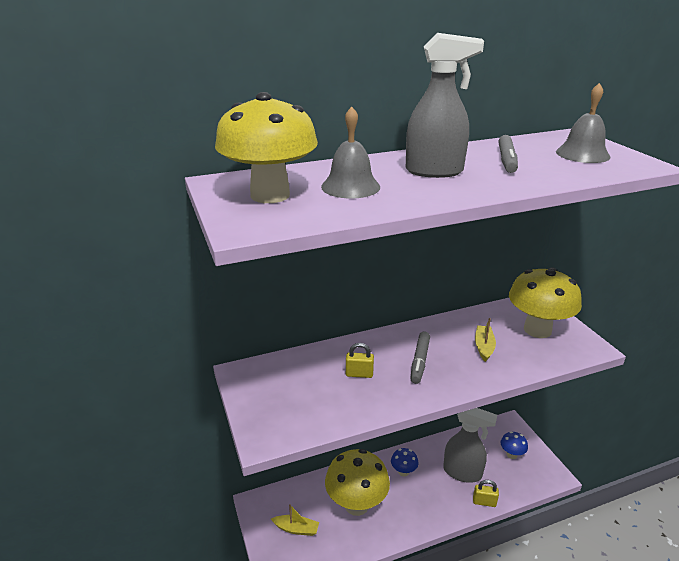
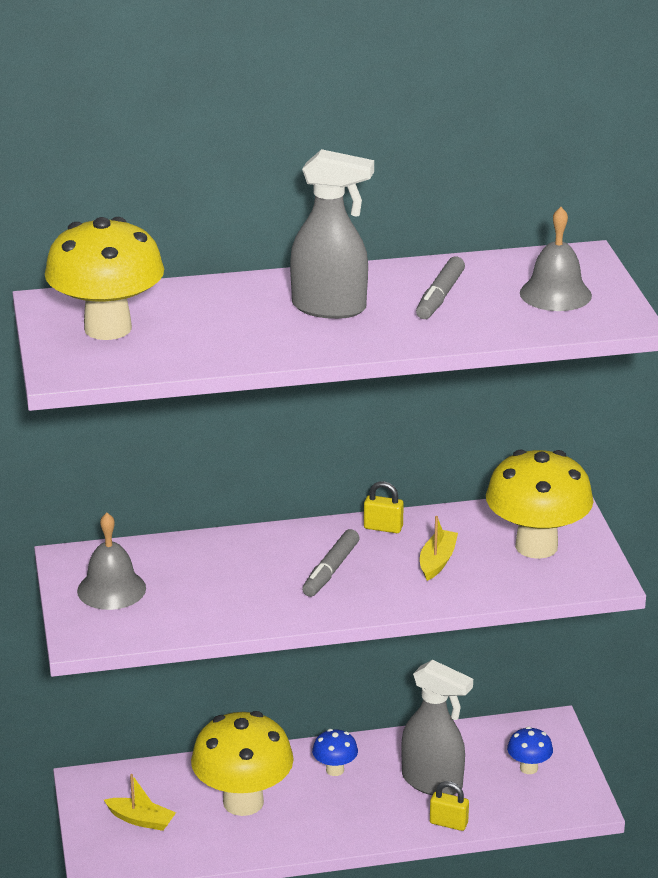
camera: 10 degrees right, 0 degrees up
(350, 186) = (209, 323): grey bell -> grey bell (111, 589)
(359, 374) = (236, 577): yellow padlock -> yellow padlock (383, 528)

